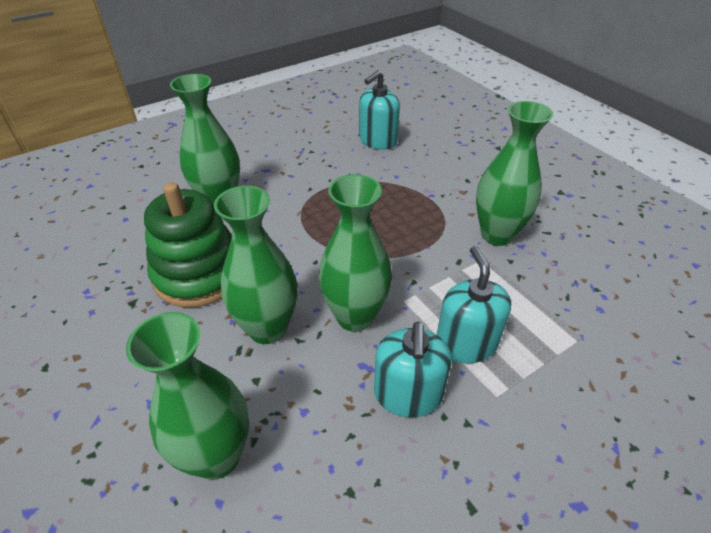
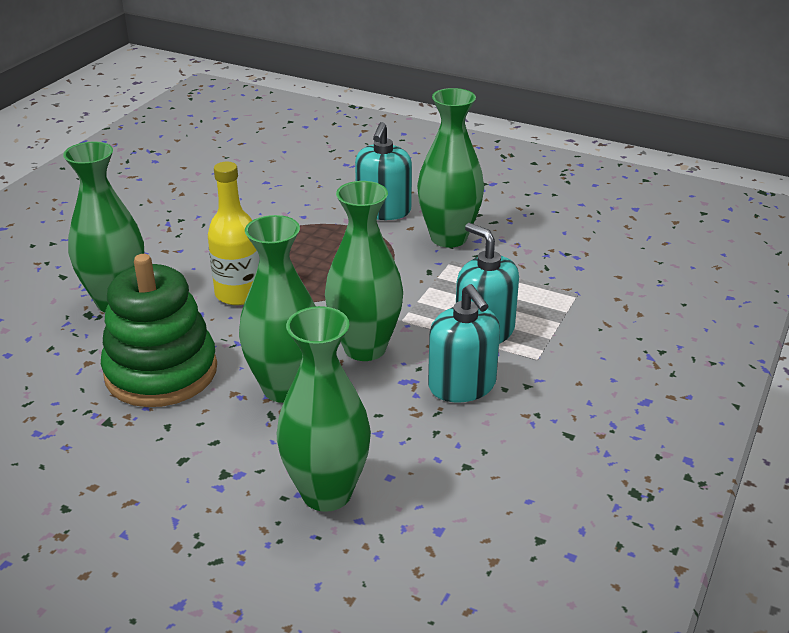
camera: 30 degrees left, 10 degrees down
(301, 227) = (238, 294): none -> yellow bottle
(378, 140) = (252, 187): turquoise soap dispenser -> turquoise soap dispenser (383, 210)

